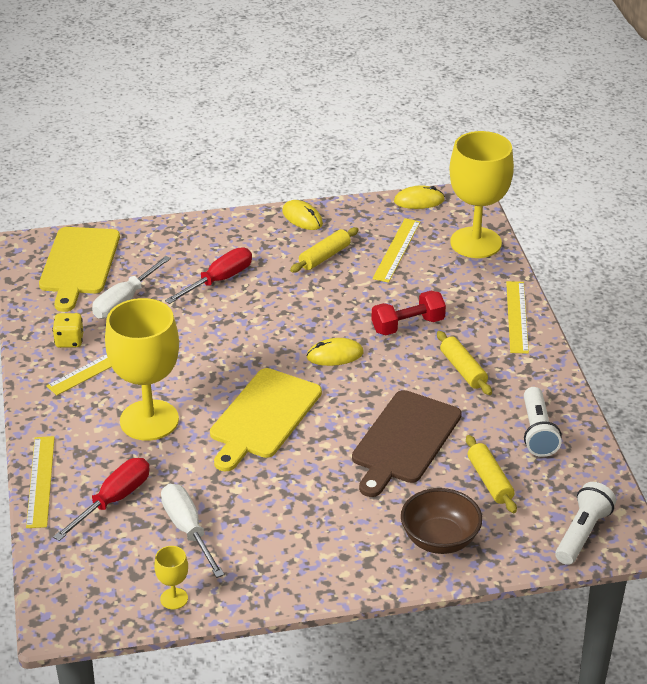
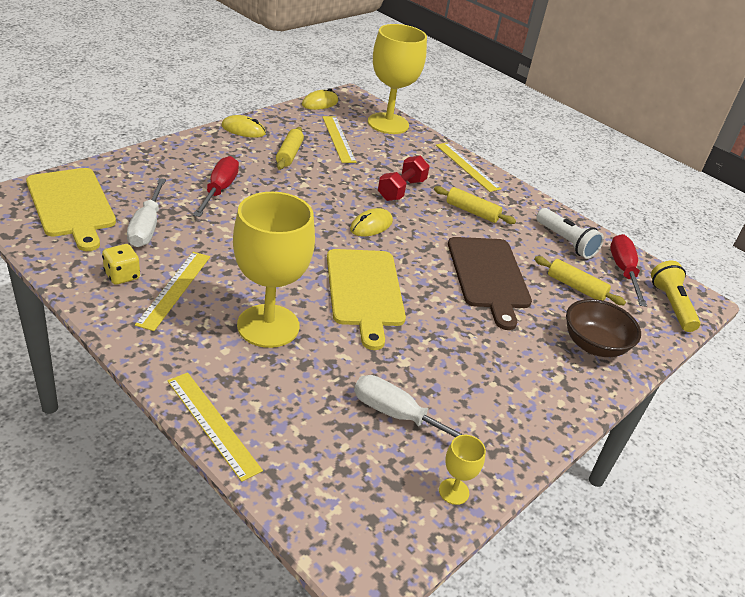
camera: 40 degrees left, 0 degrees up
(114, 500) = (305, 415): red screwdriver -> red screwdriver (623, 271)
(582, 533) = (671, 305): white flashlight -> yellow flashlight

